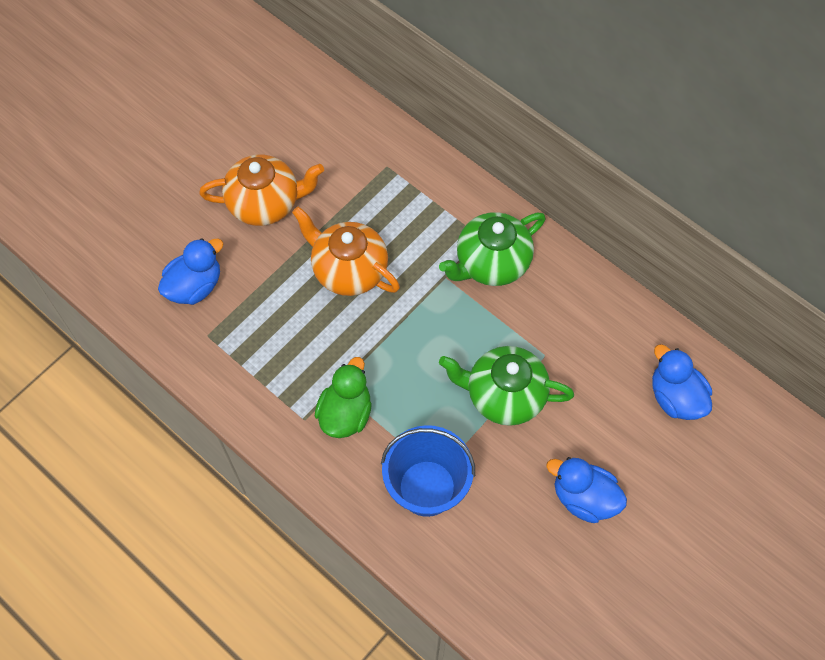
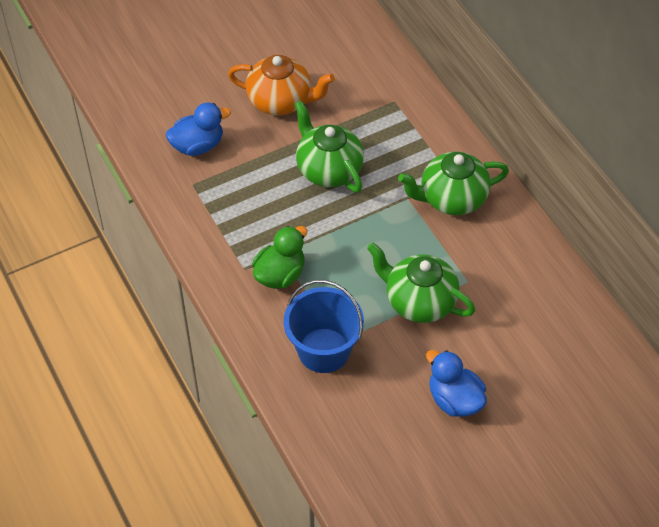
camera: 20 degrees right, 10 degrees down
(348, 270) = (328, 169): orange teapot -> green teapot
(675, 397) = (569, 348): blue duck -> none

